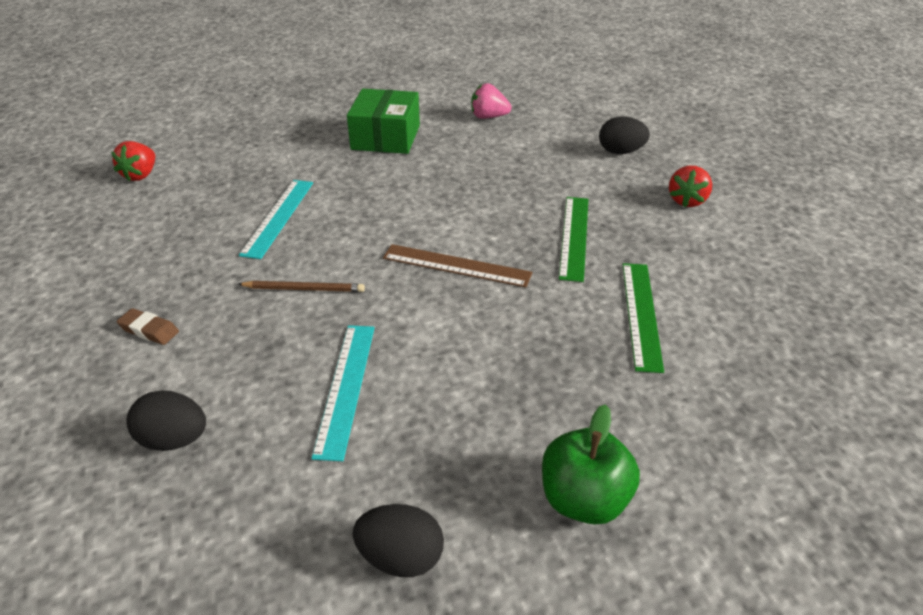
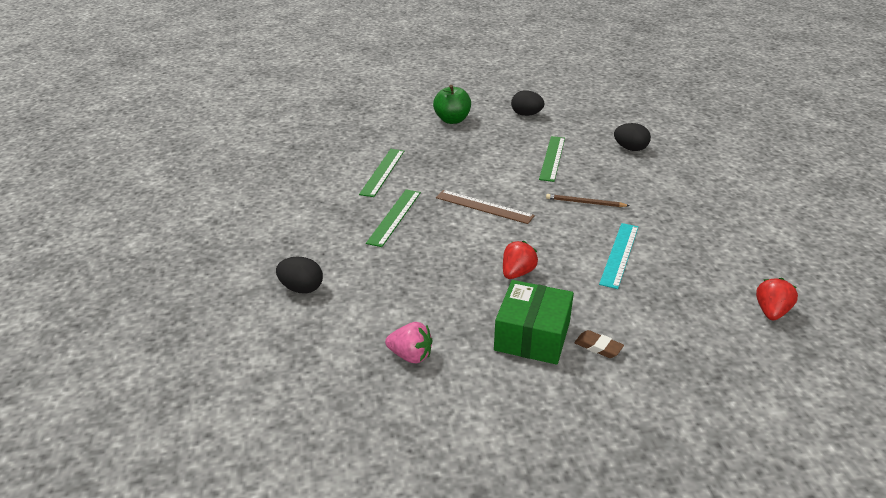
camera: 170 degrees left, 5 degrees down
(149, 330) = (672, 190): brown eraser -> brown eraser (598, 347)
(346, 388) = (552, 158): turquoise ruler -> green ruler
(687, 201) = (289, 235): red strawberry -> red strawberry (517, 273)

